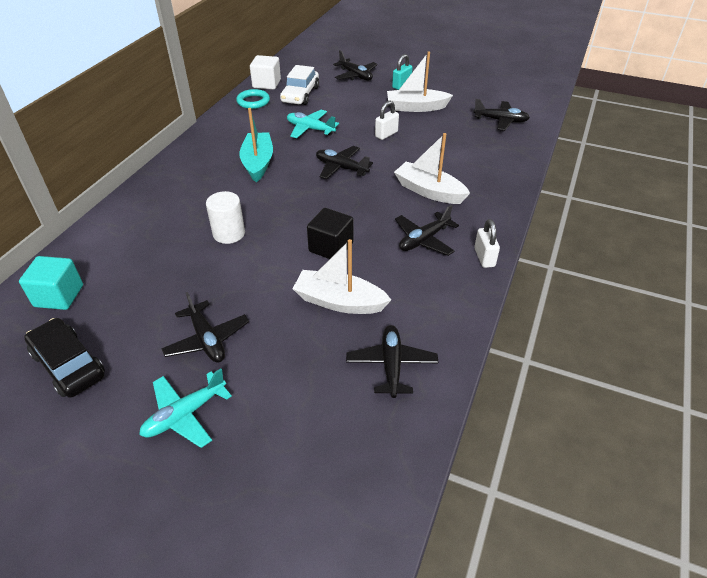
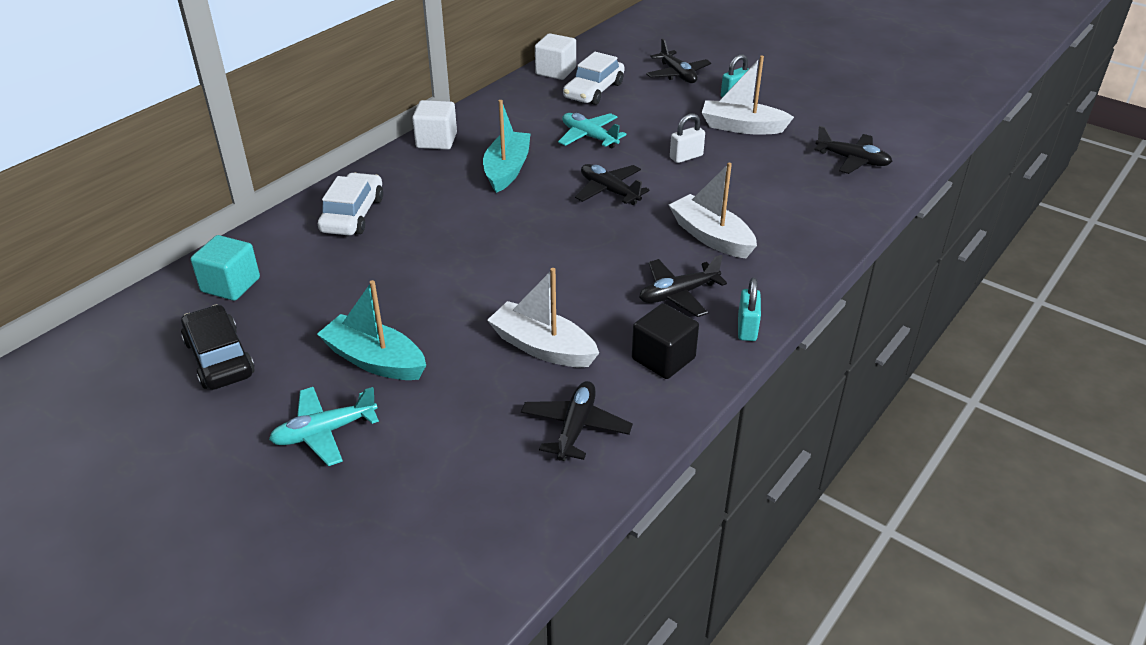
camera: 15 degrees right, 5 degrees down
(146, 218) = (353, 215): none -> white car
(194, 148) = (436, 140): none -> white cube
(207, 339) = (375, 360): black plane -> turquoise boat
(229, 233) = (441, 248): white cylinder -> none
(253, 102) = (530, 92): turquoise ring -> none
(331, 247) = (557, 284): black cube -> black cube (663, 358)
(484, 257) = (747, 328): white padlock -> turquoise padlock

